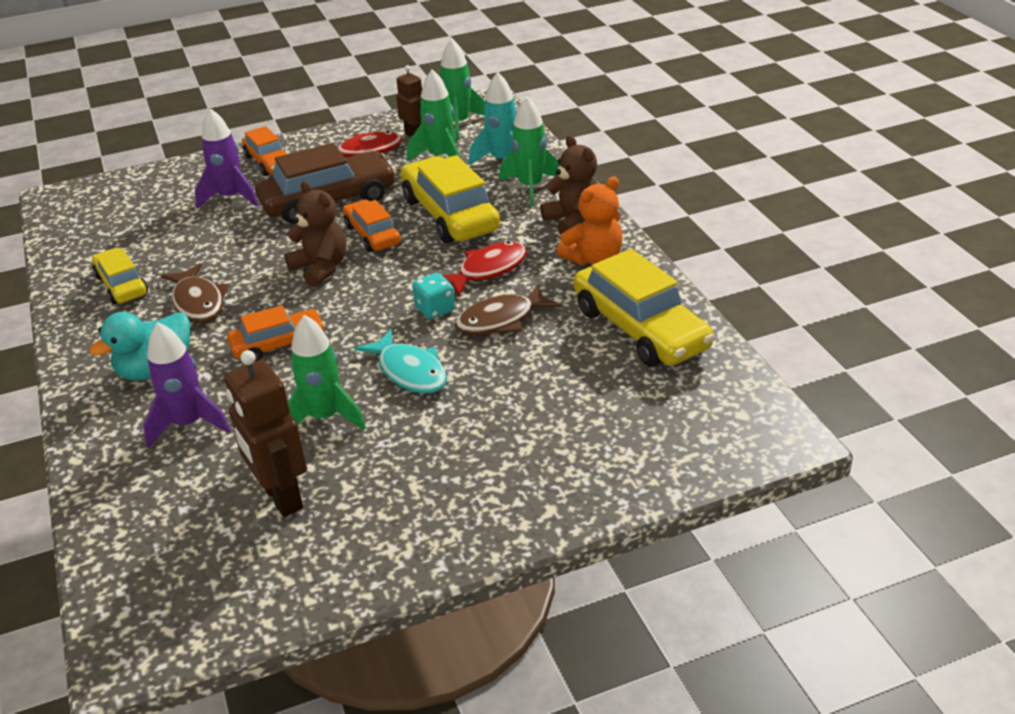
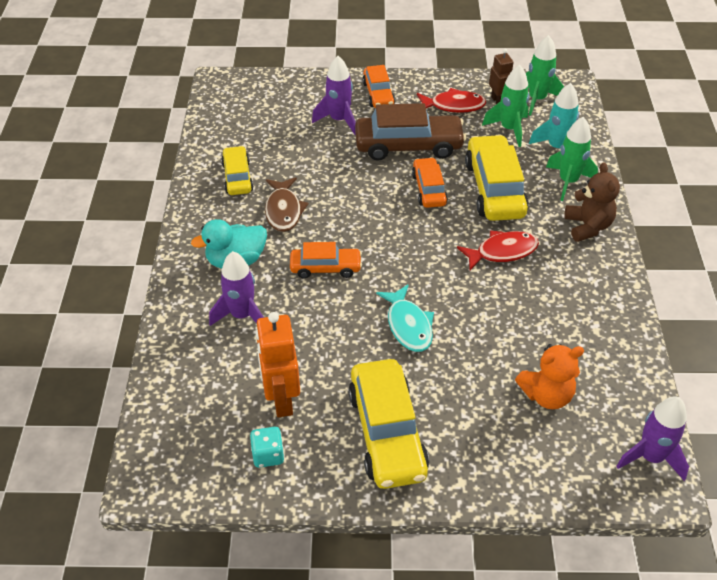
camera: 20 degrees right, 10 degrees up
(281, 497) = (281, 400): brown robot -> orange robot
(321, 268) = (380, 208): brown teddy bear -> none
(325, 417) = (334, 344): green rocket -> none
(435, 309) = (448, 275): turquoise dice -> turquoise dice (268, 455)
(501, 320) = (493, 302): brown fish -> none
(593, 258) = (588, 268): orange teddy bear -> orange teddy bear (546, 395)
(640, 328) = (596, 348): yellow car -> yellow car (387, 433)
(754, 412) = (651, 457): none -> purple rocket

